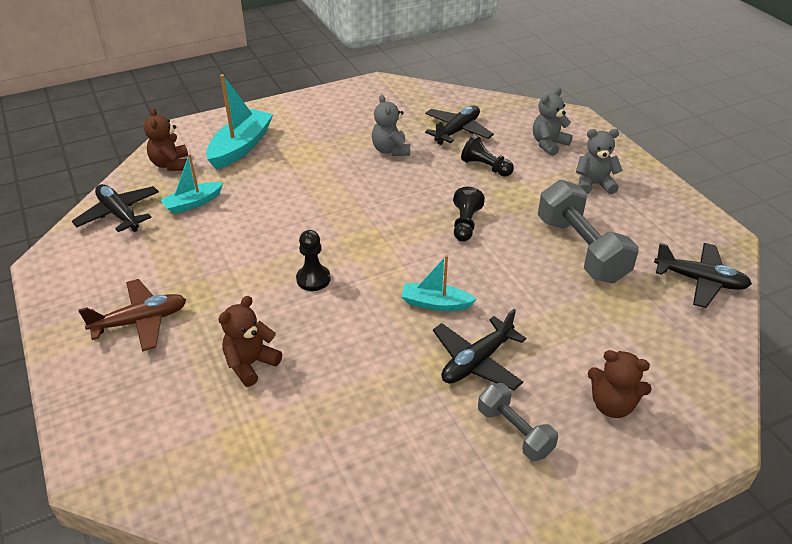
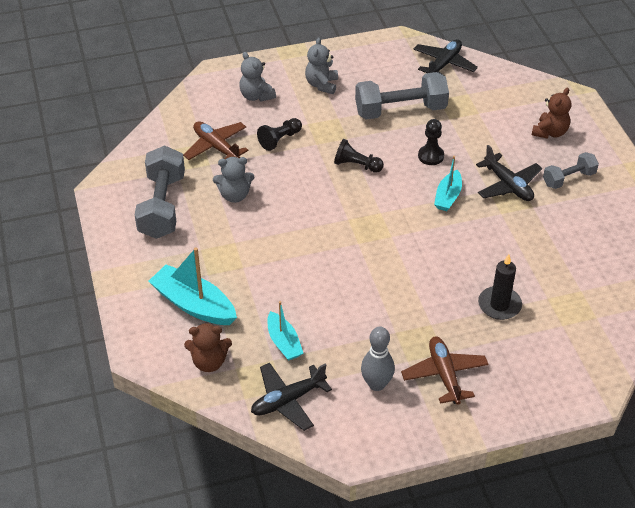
camera: 80 degrees left, 5 degrees up
(132, 270) = (376, 384): none -> grey bowling pin
(250, 364) = (499, 305): brown teddy bear -> black candle
(313, 279) = (409, 263): black pawn -> black pawn (431, 156)
(364, 114) = (162, 206): none -> grey dumbbell
(457, 131) = (216, 147): black plane -> brown plane

